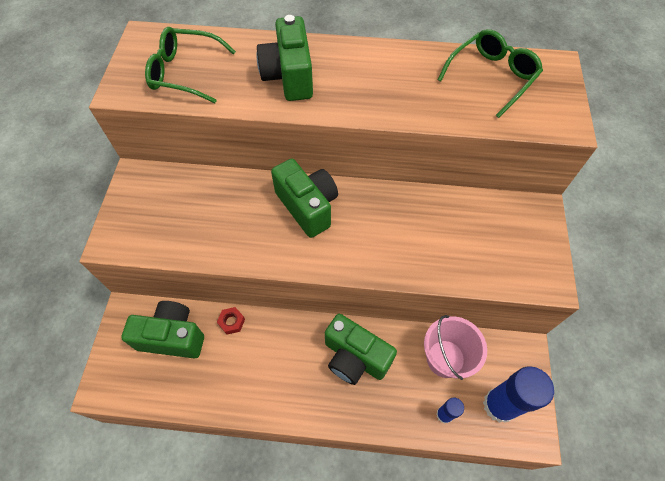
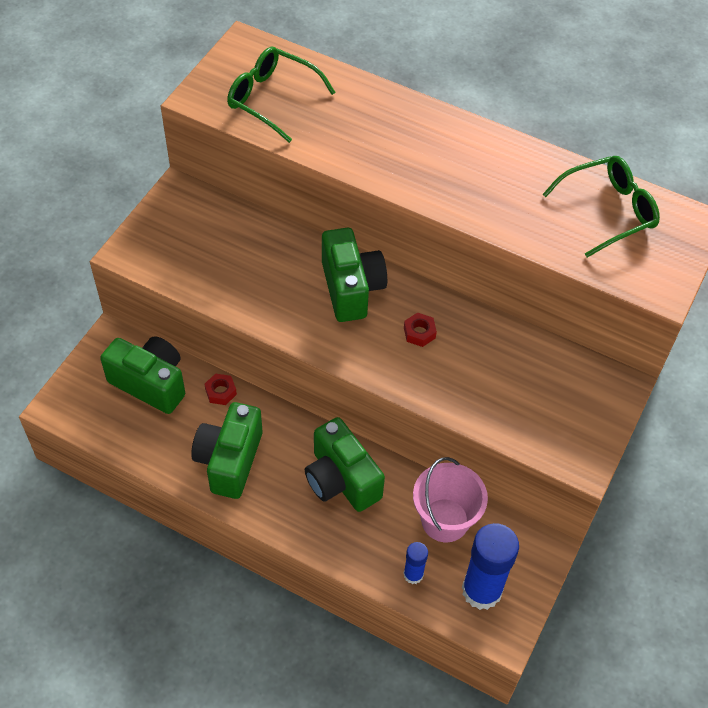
camera: 20 degrees right, 5 degrees down
(289, 77) = (380, 139): green camera -> green camera (229, 460)
(376, 223) = (419, 333): none -> red nut

